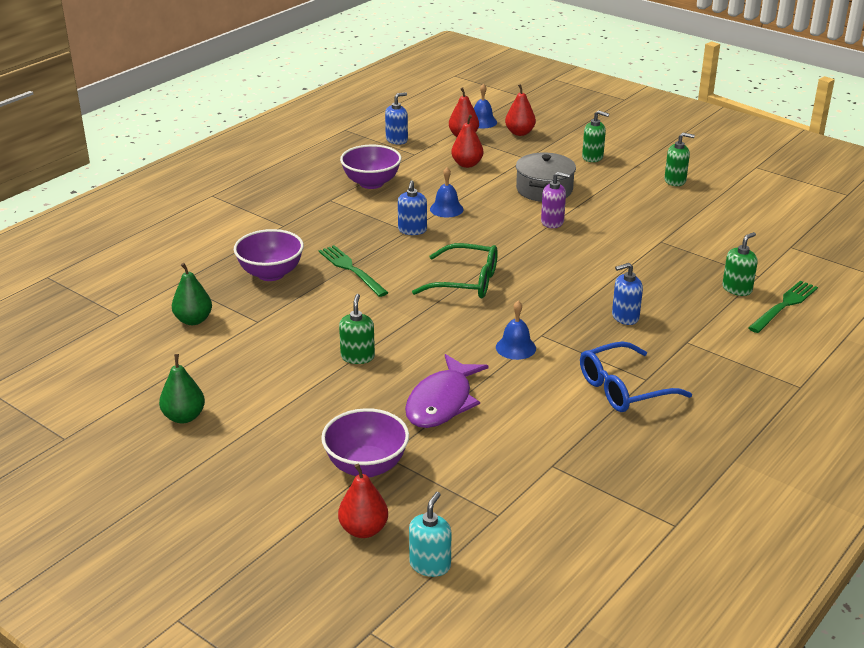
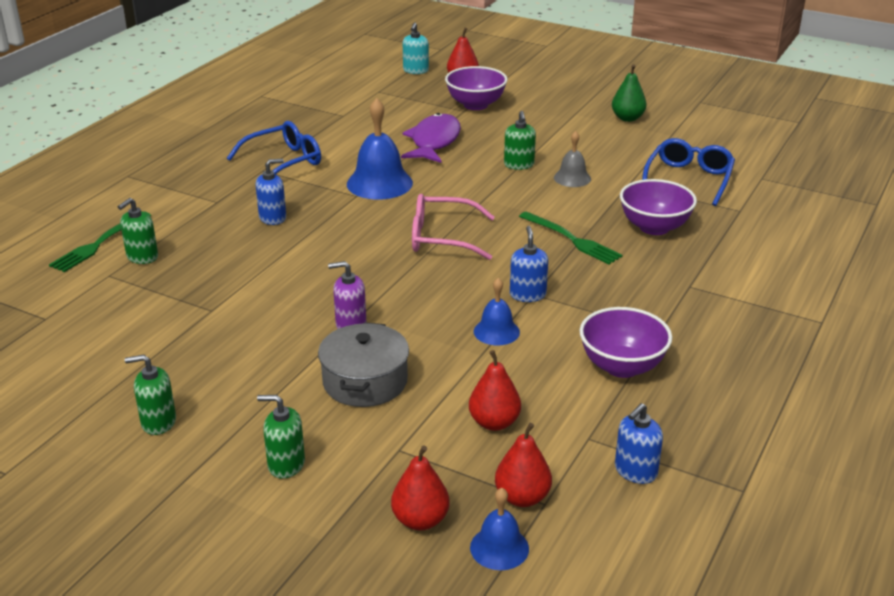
camera: 170 degrees right, 0 degrees up
(193, 320) = (688, 179): green pear -> blue glasses
(310, 334) = (572, 178): none -> grey bell
(466, 282) = (442, 238): green glasses -> pink glasses
(515, 347) = (379, 183): blue bell -> blue bell, size x1.76

